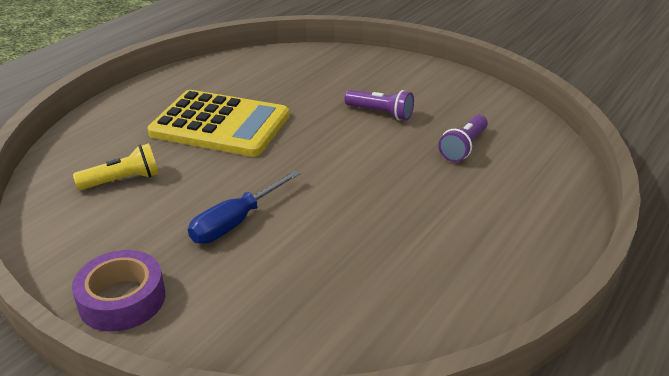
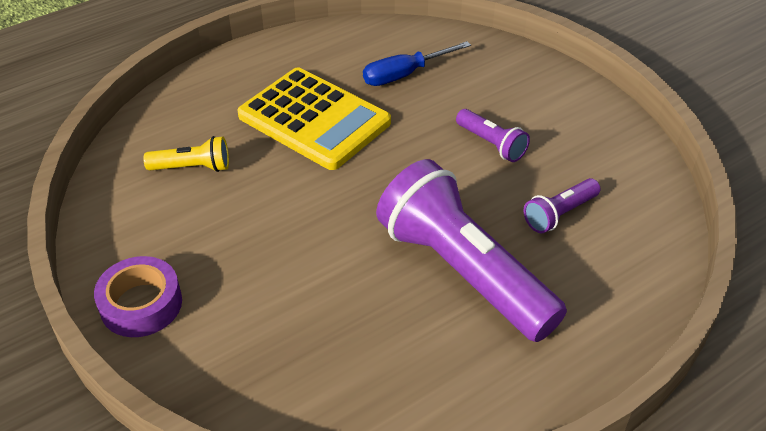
camera: 20 degrees right, 10 degrees up
(235, 222) = (276, 247): blue screwdriver -> blue screwdriver (404, 75)
(412, 203) = (463, 272): none -> purple flashlight

